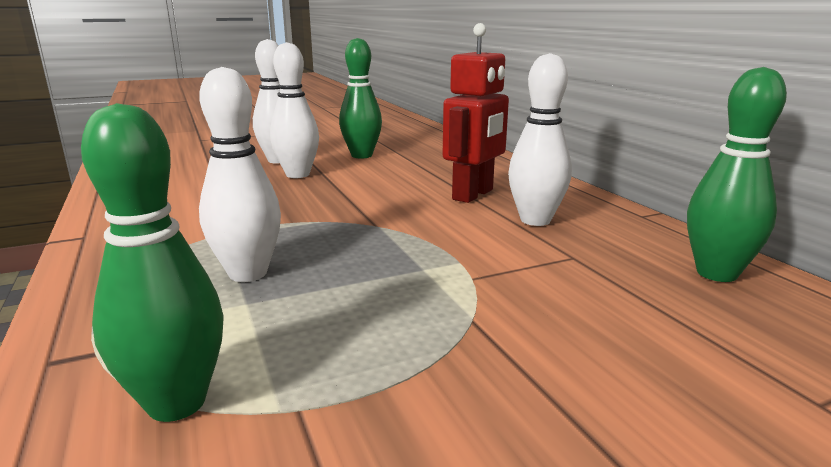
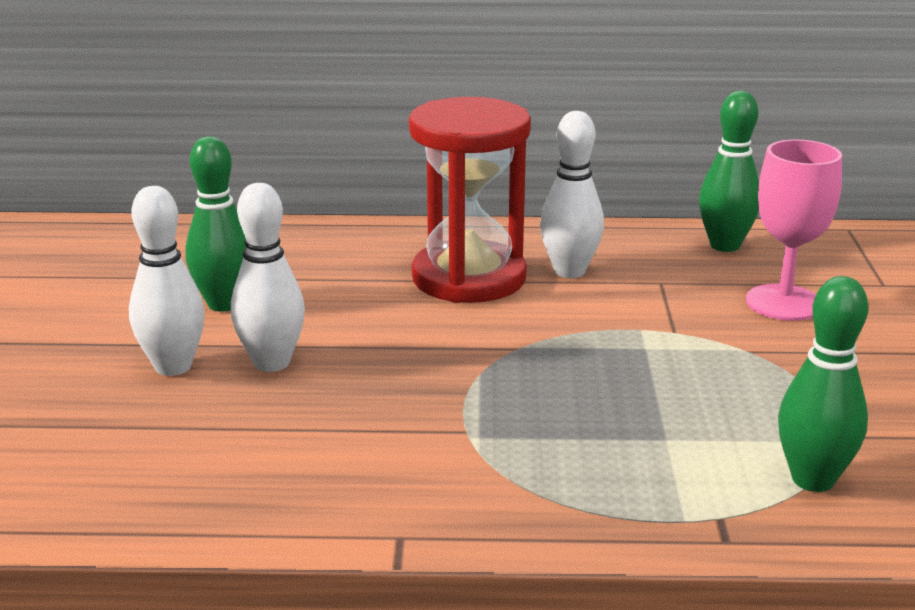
camera: 65 degrees left, 5 degrees up
(248, 273) = (601, 432): white bowling pin -> none
(473, 195) = (469, 278): red robot -> red hourglass
(624, 327) = (783, 303): none -> pink goblet

